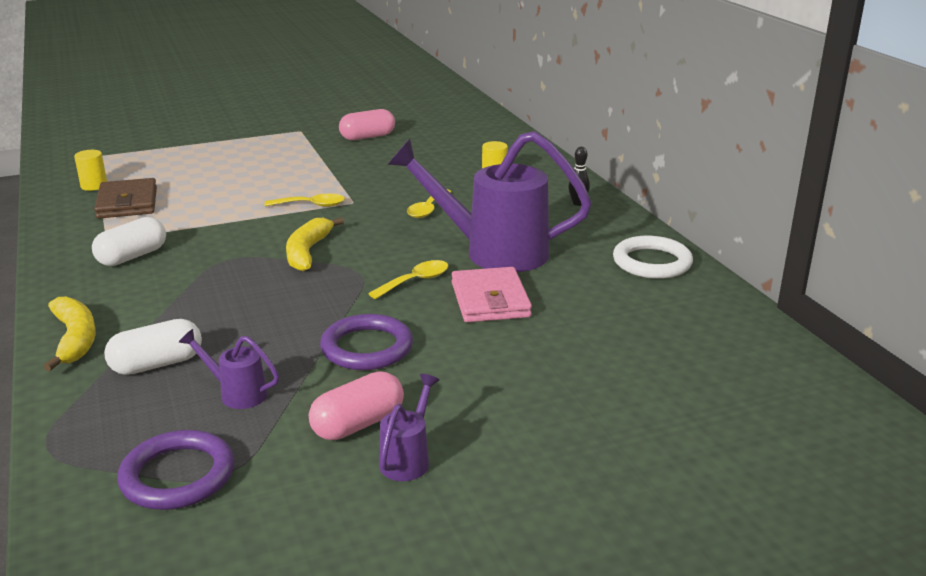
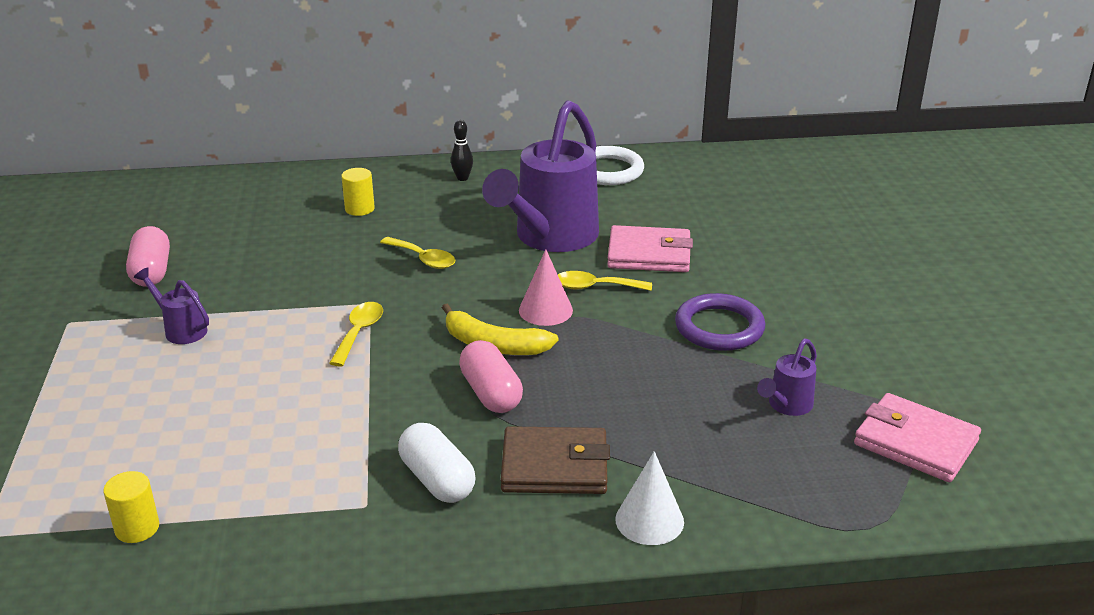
camera: 75 degrees left, 5 degrees up
(75, 339) = (649, 520): yellow banana -> white cone
(127, 203) = (240, 489): brown wallet -> brown wallet (554, 466)
(157, 364) = (721, 456): white capsule -> none
(178, 475) = (915, 443): purple ring -> pink wallet
(358, 424) = (845, 344): pink capsule -> pink capsule (491, 393)
(367, 265) = (545, 310): none -> pink cone
(408, 458) = (894, 326): purple watering can -> purple watering can (181, 329)
(415, 281) = (595, 287): yellow spoon -> yellow spoon turned 60 degrees counterclockwise

